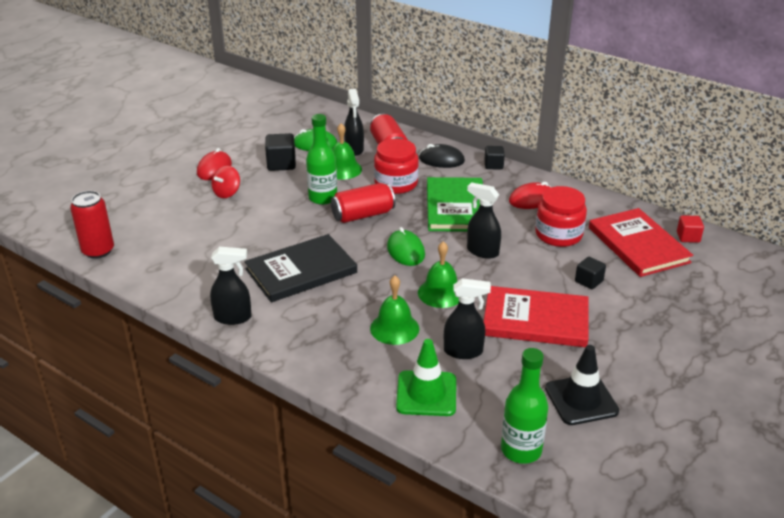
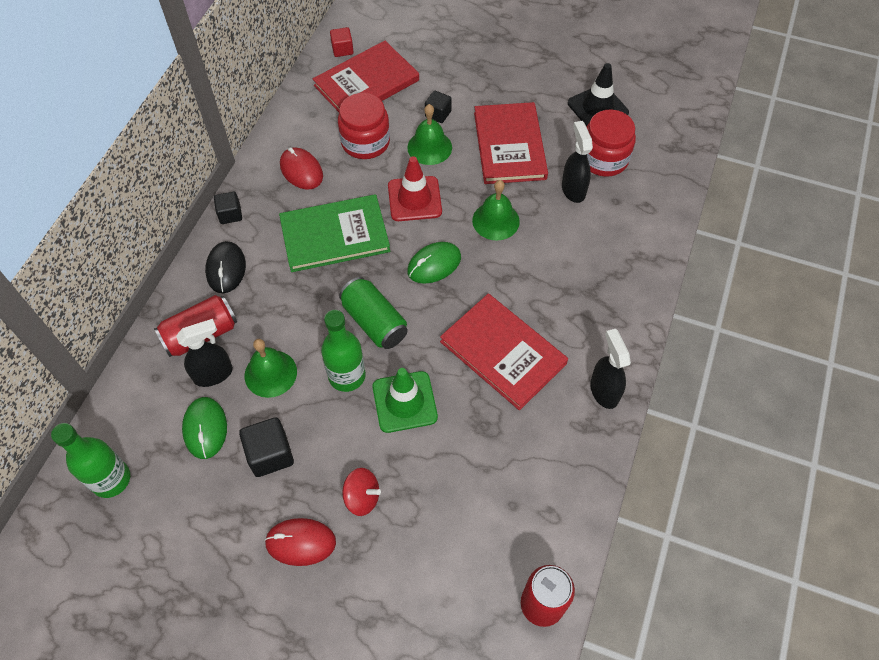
camera: 105 degrees left, 25 degrees up
(301, 271) = (503, 352): black book -> red book
(363, 215) = (374, 322): red can -> green can
(394, 328) = (563, 246): green bell -> green bell (429, 147)
(396, 184) = (295, 305): red jar -> red jar (603, 159)
(426, 393) = (637, 206): green traffic cone -> green traffic cone (404, 402)
(482, 251) = (414, 199): black spray bottle -> red traffic cone
(521, 450) = (668, 138): green bottle -> green bottle (111, 479)

